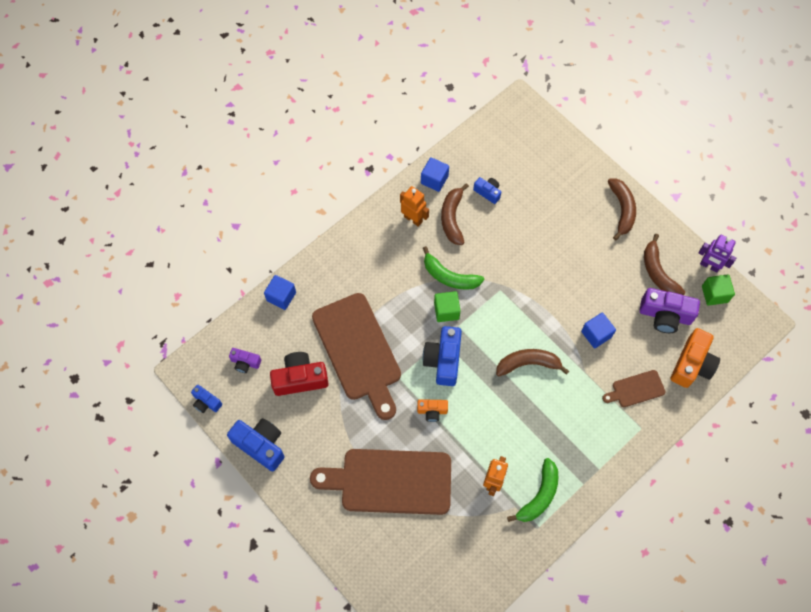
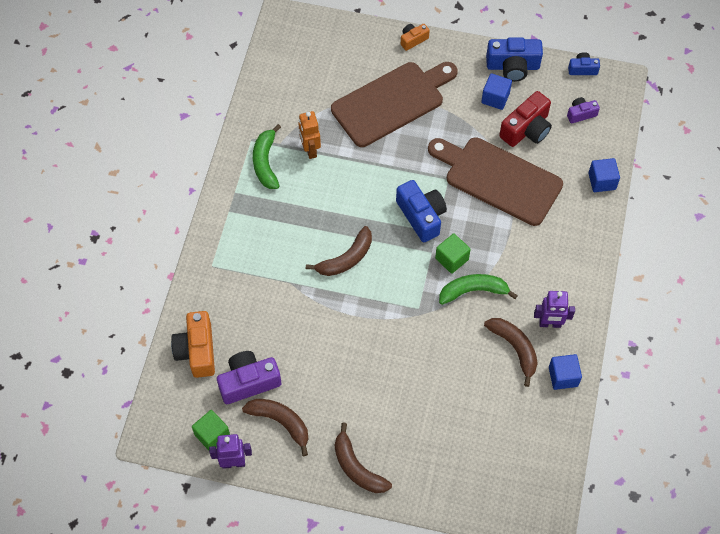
camera: 145 degrees right, 5 degrees down
(413, 219) = (550, 324): orange robot -> purple robot
(432, 411) = (399, 171): orange camera -> orange camera (413, 40)
(488, 192) = (502, 398): blue camera -> none
(596, 334) = (302, 323): blue cube -> blue cube (495, 98)
(636, 389) = (236, 296): brown cutting board -> none

